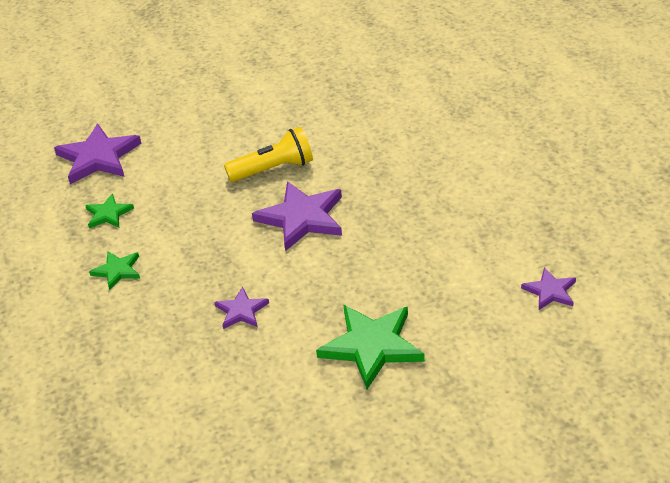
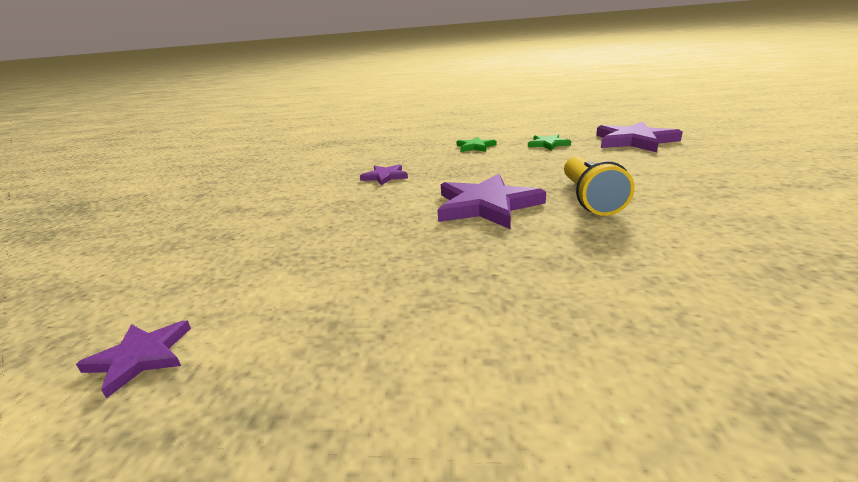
camera: 110 degrees right, 15 degrees down
(371, 346) = (271, 217): green star -> none

